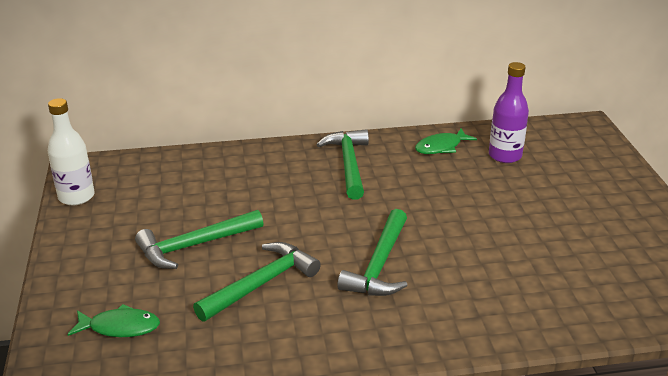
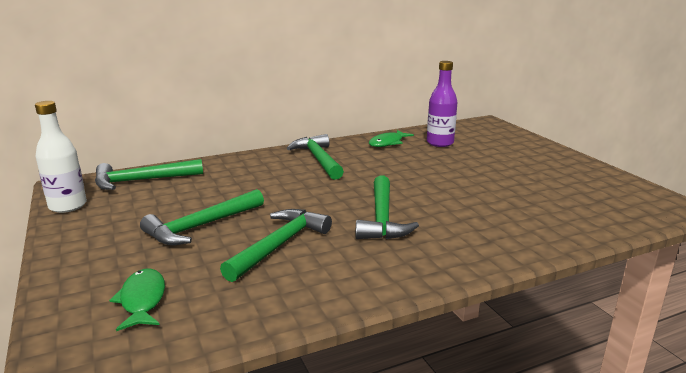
camera: 15 degrees left, 10 degrees down
(120, 327) = (142, 300): green fish -> green fish turned 90 degrees counterclockwise
(153, 171) = (142, 180): none -> green hammer

